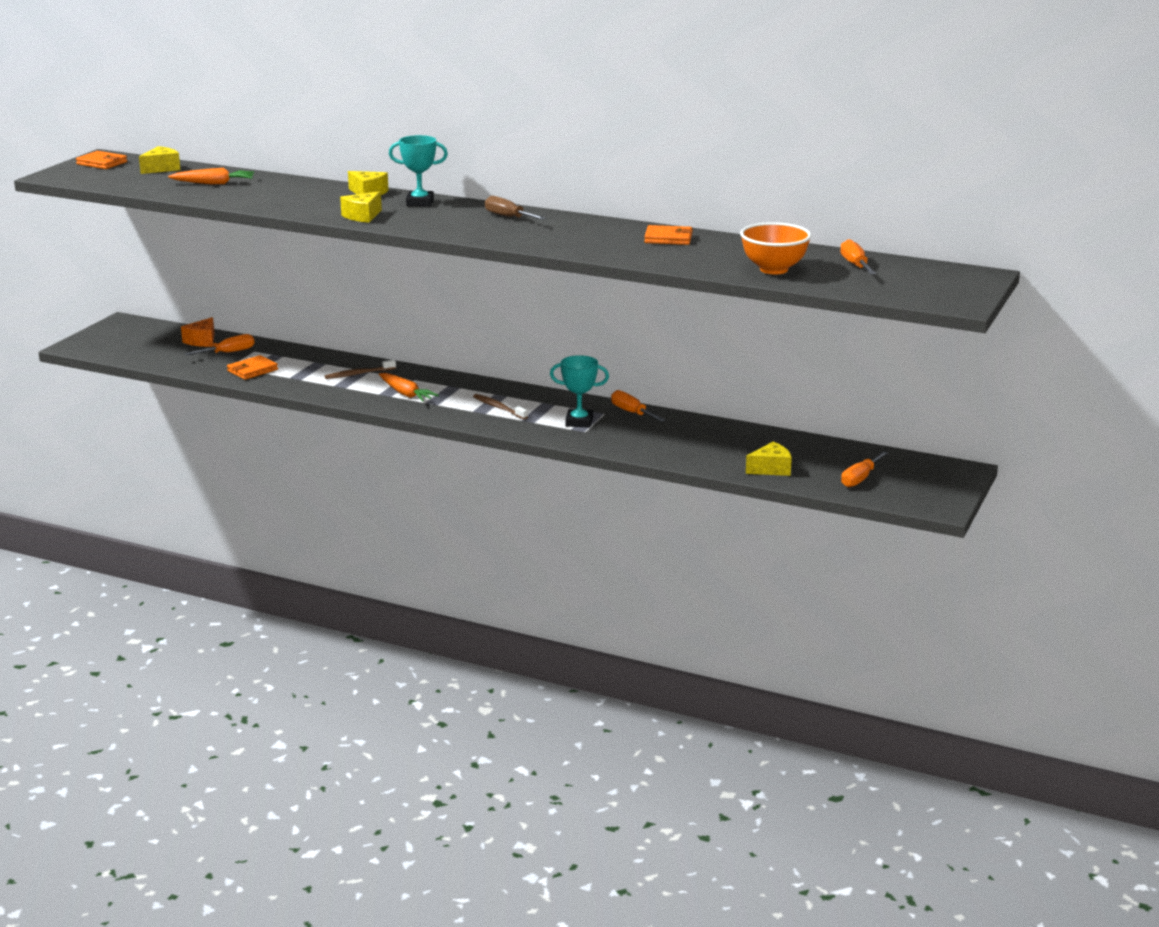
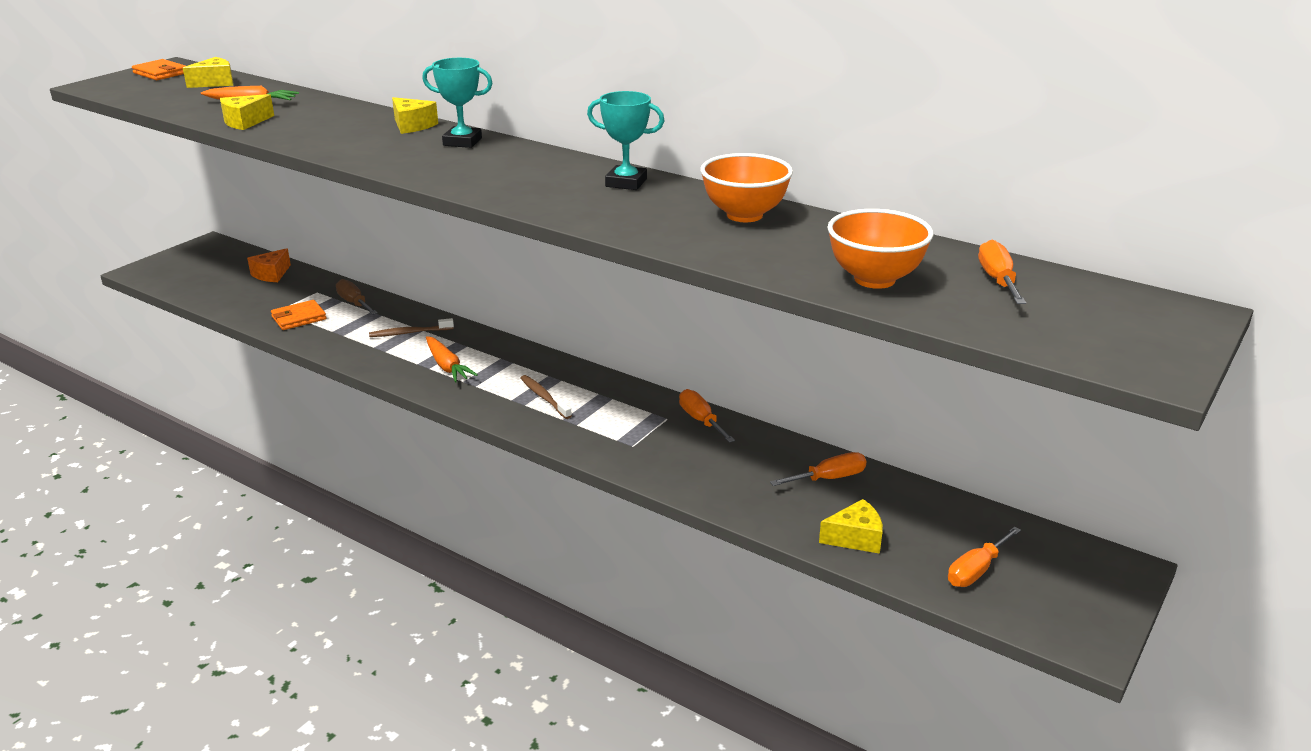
camera: 10 degrees right, 5 degrees up
(229, 353) = (289, 292): orange screwdriver -> orange screwdriver (829, 478)
(362, 216) = (380, 157): yellow cheese -> yellow cheese (245, 122)
(508, 217) = (555, 169): brown screwdriver -> brown screwdriver (354, 303)
(579, 422) = (631, 429): turquoise trophy -> turquoise trophy (626, 183)
(668, 238) = (744, 215): orange wallet -> orange bowl

